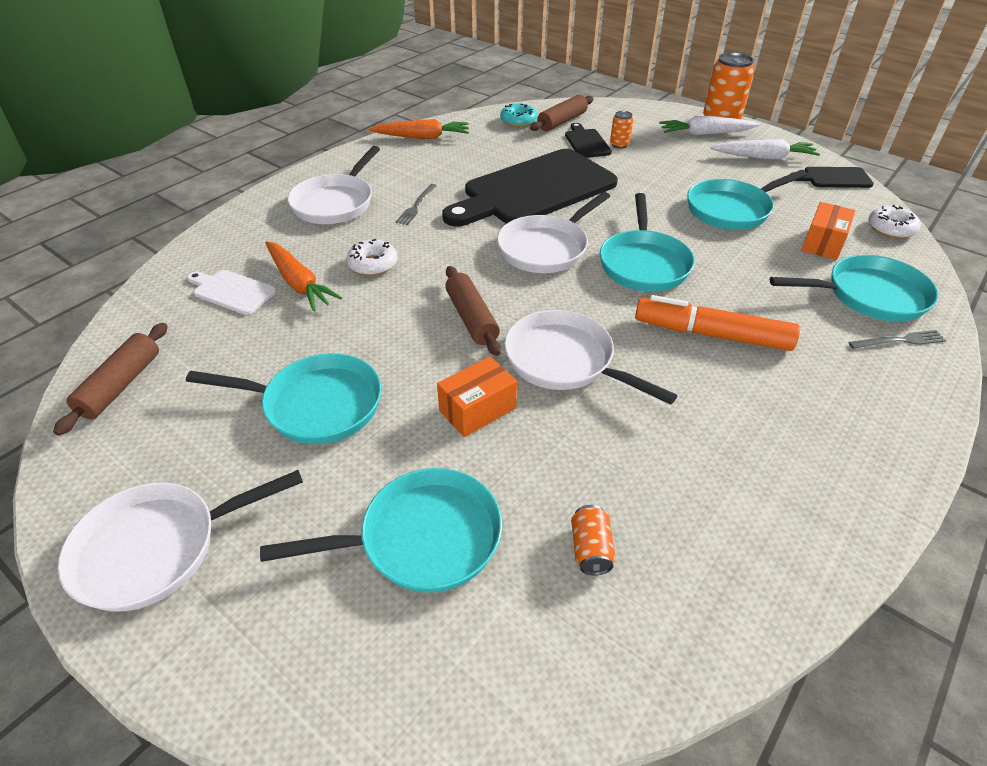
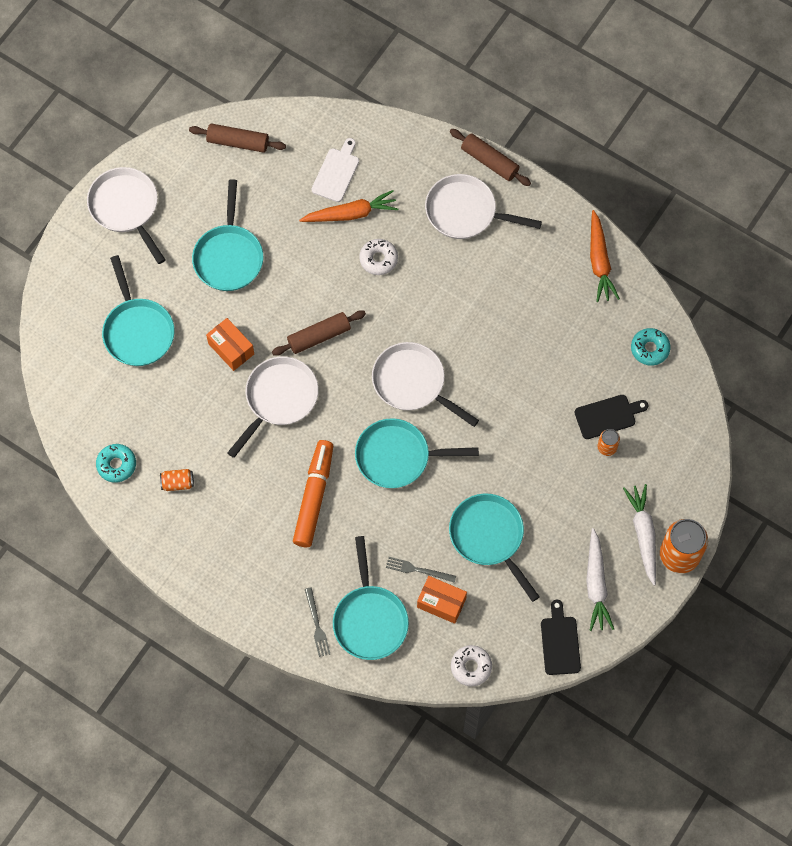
camera: 85 degrees right, 25 degrees up
(299, 283) = (350, 214): orange carrot -> orange carrot turned 150 degrees counterclockwise
(416, 206) = (468, 277): grey fork -> grey fork (418, 570)
(534, 190) = (506, 370): black cutting board -> none
(562, 121) = (654, 392): brown rolling pin -> brown rolling pin (489, 161)
(591, 549) = (135, 413): orange can -> orange can (177, 483)
(700, 586) = (116, 465): none -> turquoise donut

